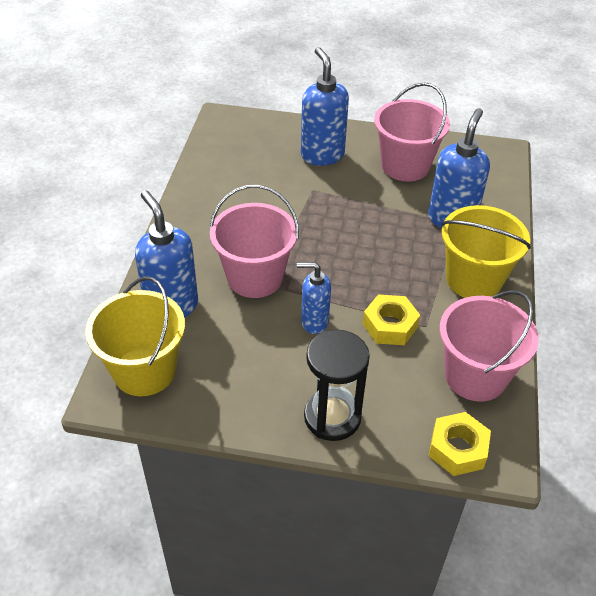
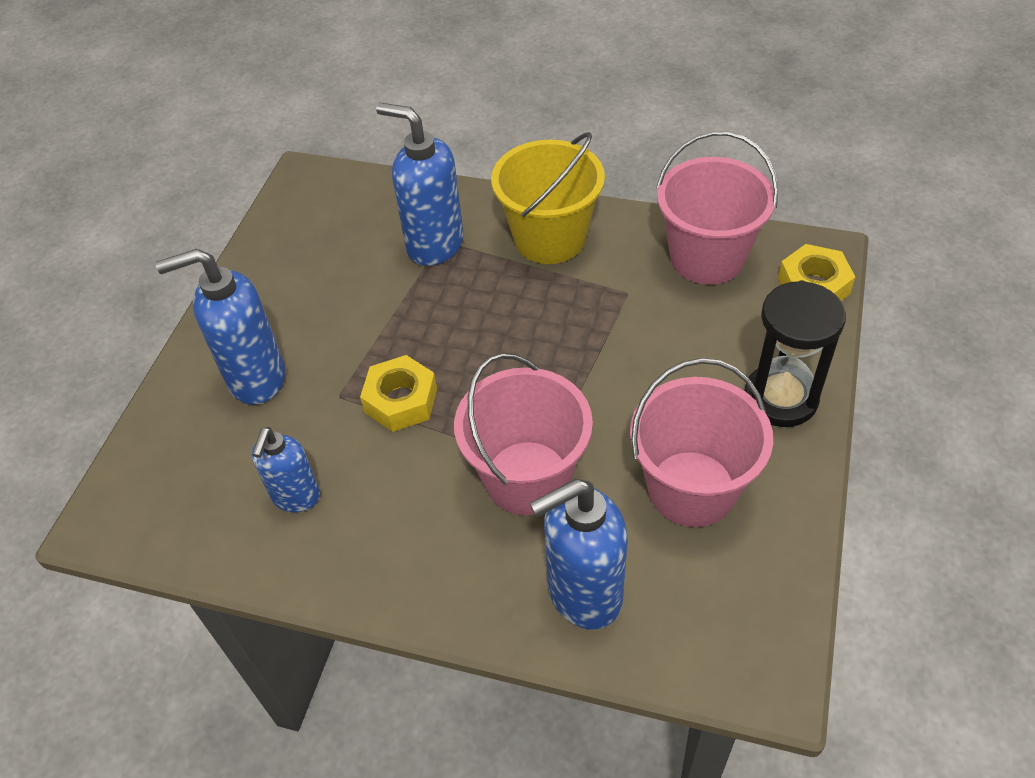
camera: 80 degrees left, 5 degrees up
(144, 371) = (717, 627): yellow bucket -> none
(314, 322) = (619, 408): blue soap dispenser -> blue soap dispenser (296, 497)
(390, 325) = (627, 328): yellow nut -> yellow nut (401, 400)
(405, 166) = (309, 280): pink bucket -> pink bucket (691, 488)

